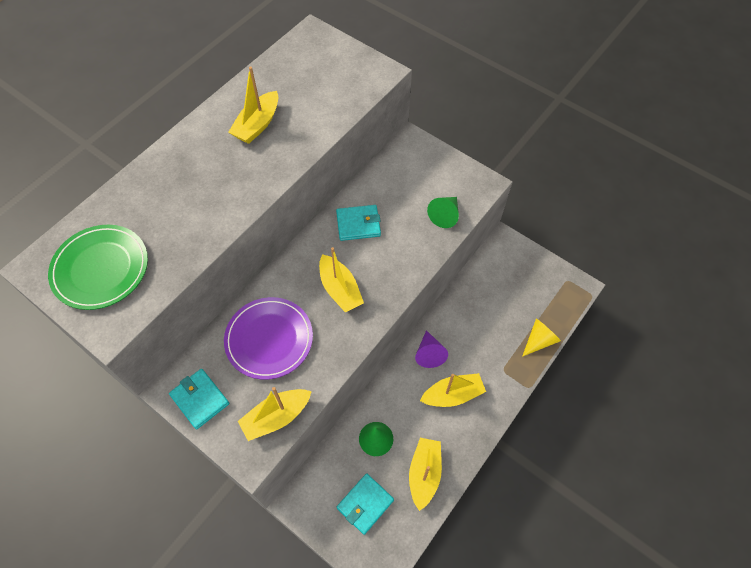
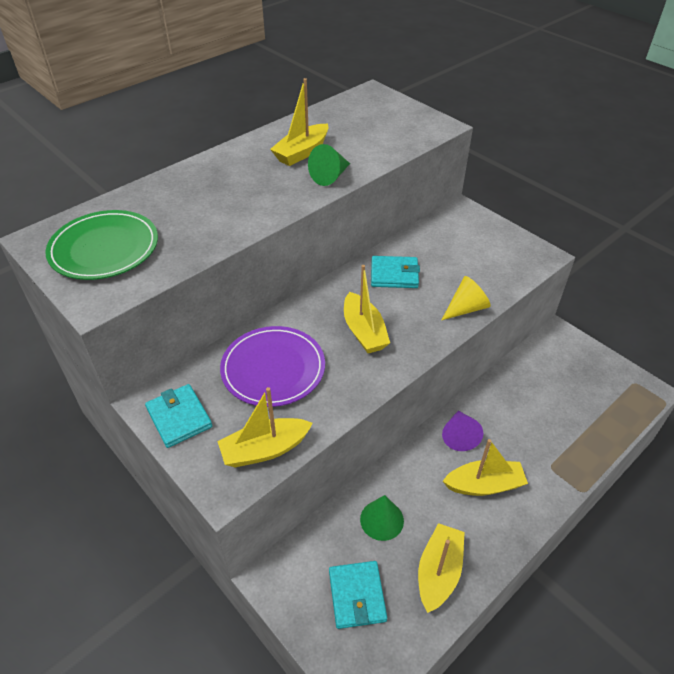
camera: 10 degrees right, 15 degrees down
(365, 504) = (357, 596): turquoise wallet -> turquoise wallet turned 60 degrees counterclockwise
(445, 215) = (494, 278): green cone -> green cone (330, 176)
(539, 340) = (598, 441): yellow cone -> yellow cone (466, 308)

